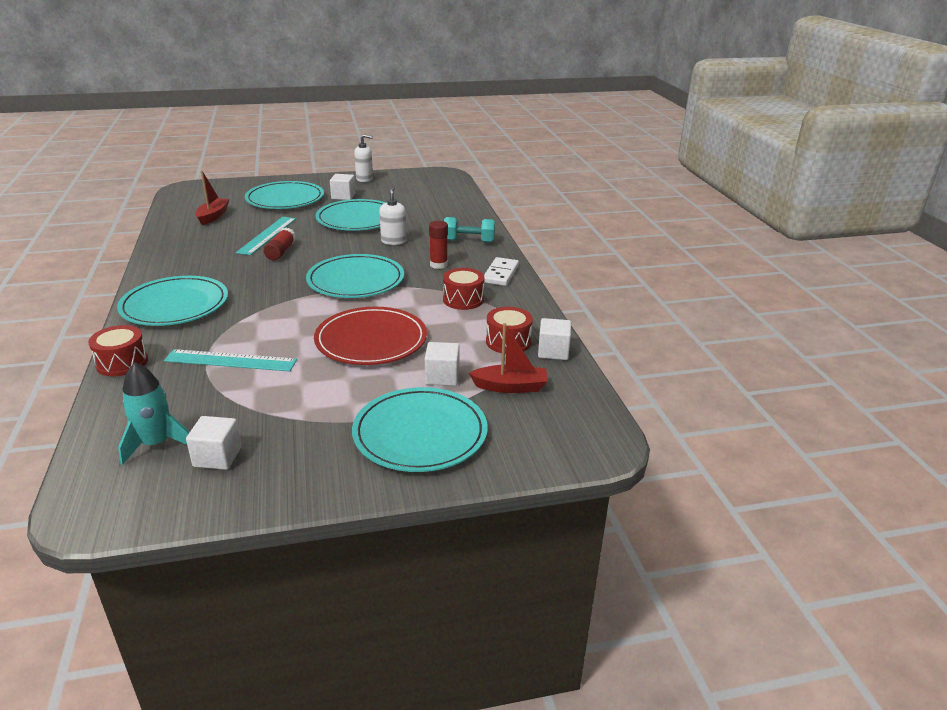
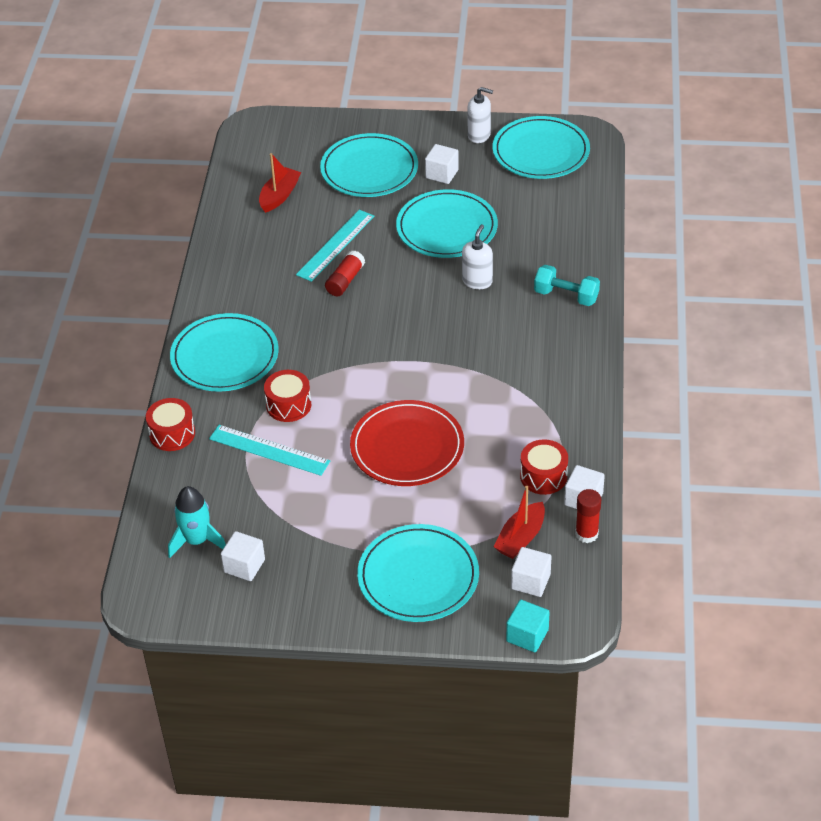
camera: 20 degrees right, 15 degrees up
(356, 280) = (415, 348): turquoise plate -> turquoise plate (541, 152)
(438, 265) = (515, 335): red glue stick -> red glue stick (586, 534)
(442, 377) = (460, 512): white cube -> white cube (530, 581)
(463, 299) = (521, 401): red drum -> red drum (288, 405)
(500, 274) = (580, 364): white domino -> none
(510, 387) = (520, 538): red boat -> red boat turned 105 degrees clockwise
(560, 463) = (527, 635): none -> turquoise cube

